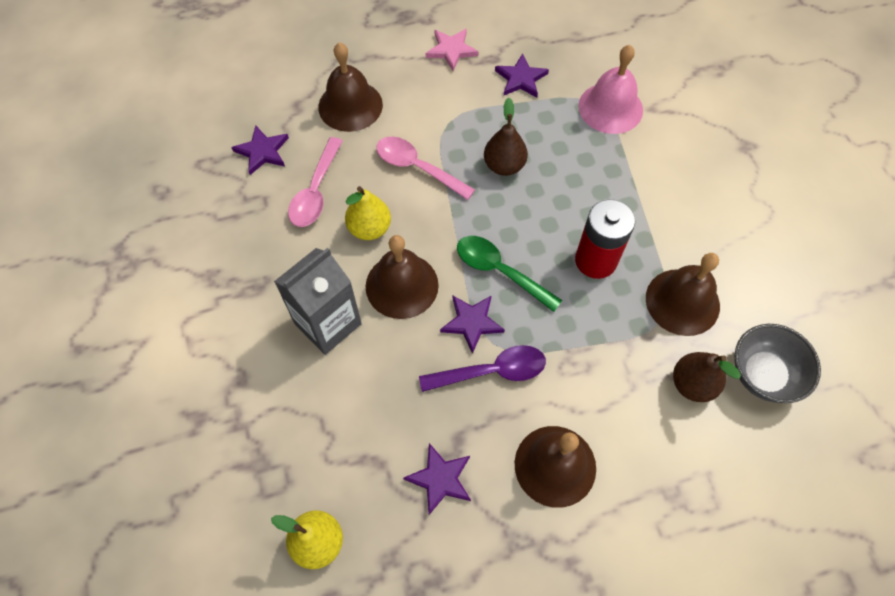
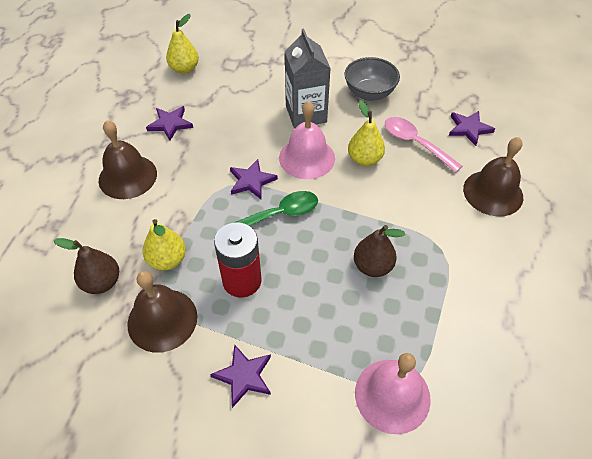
camera: 120 degrees right, 10 degrees down
(402, 285) = (307, 158): brown bell -> pink bell
(417, 167) = (404, 208): pink spoon -> none
(451, 50) = (533, 293): pink star -> none
(492, 371) = (210, 175): purple spoon -> none
(521, 79) = (469, 333): purple star -> purple star (244, 376)
(624, 340) = (167, 260): none -> yellow pear
(763, 374) = (64, 336): grey bowl -> grey bowl (369, 93)

